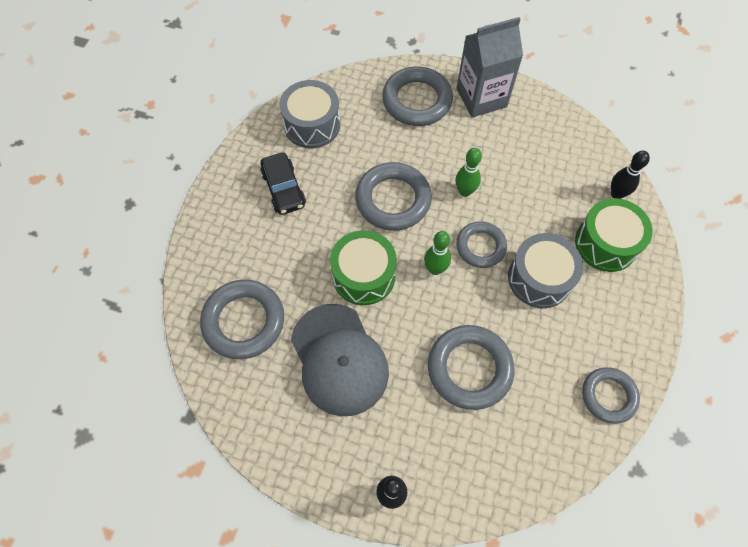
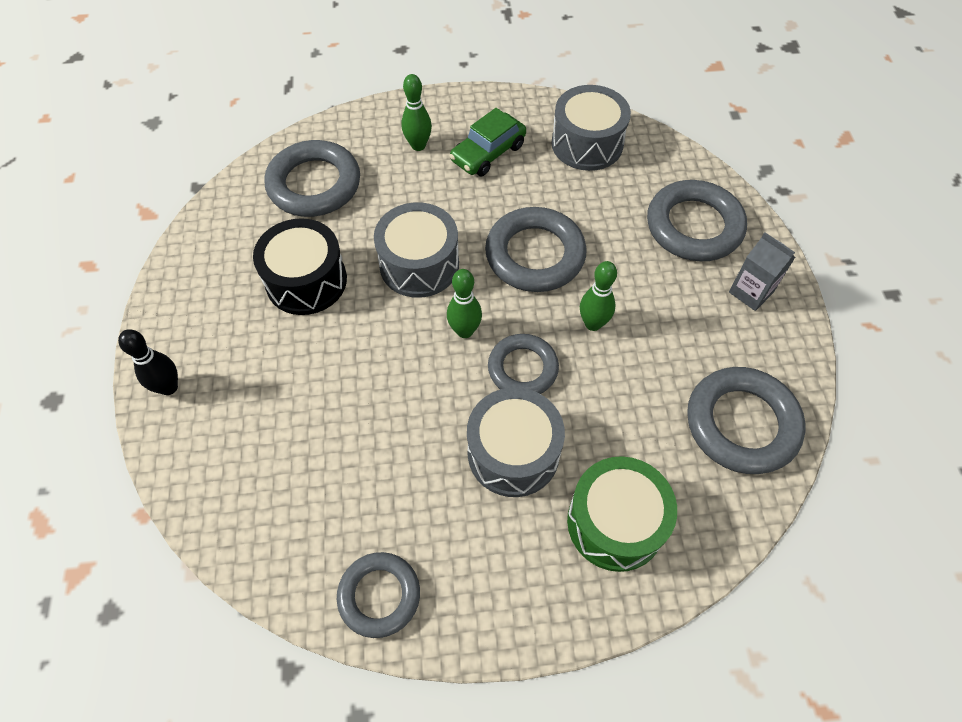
camera: 65 degrees right, 5 degrees down
(247, 232) = (418, 145): none -> green bowling pin
(283, 189) = (488, 153): black car -> green car
(339, 359) = (306, 281): grey cap -> black drum
(363, 275) = (419, 264): green drum -> grey drum
(469, 368) = (349, 413): grey ring -> grey ring (741, 424)
(481, 98) = (751, 292): grey carton -> grey carton, size x0.56
(616, 194) = (708, 513): black bowling pin -> none

